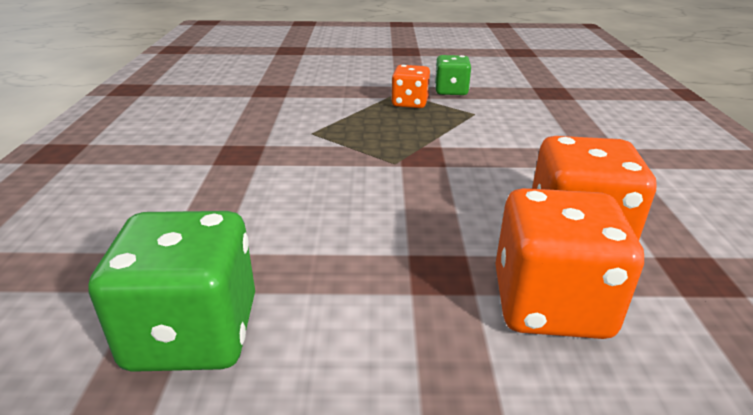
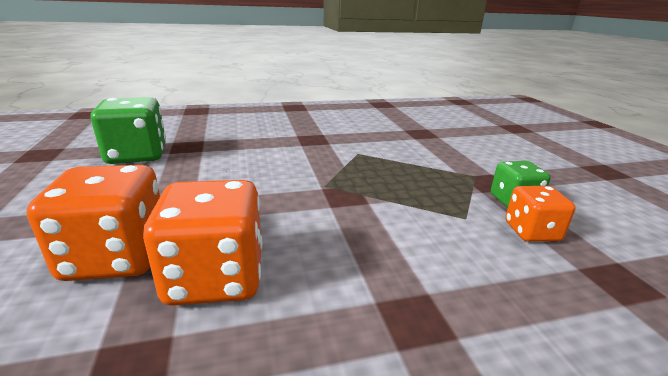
camera: 75 degrees right, 5 degrees down
(409, 103) = (453, 182): orange dice -> orange dice (531, 232)

